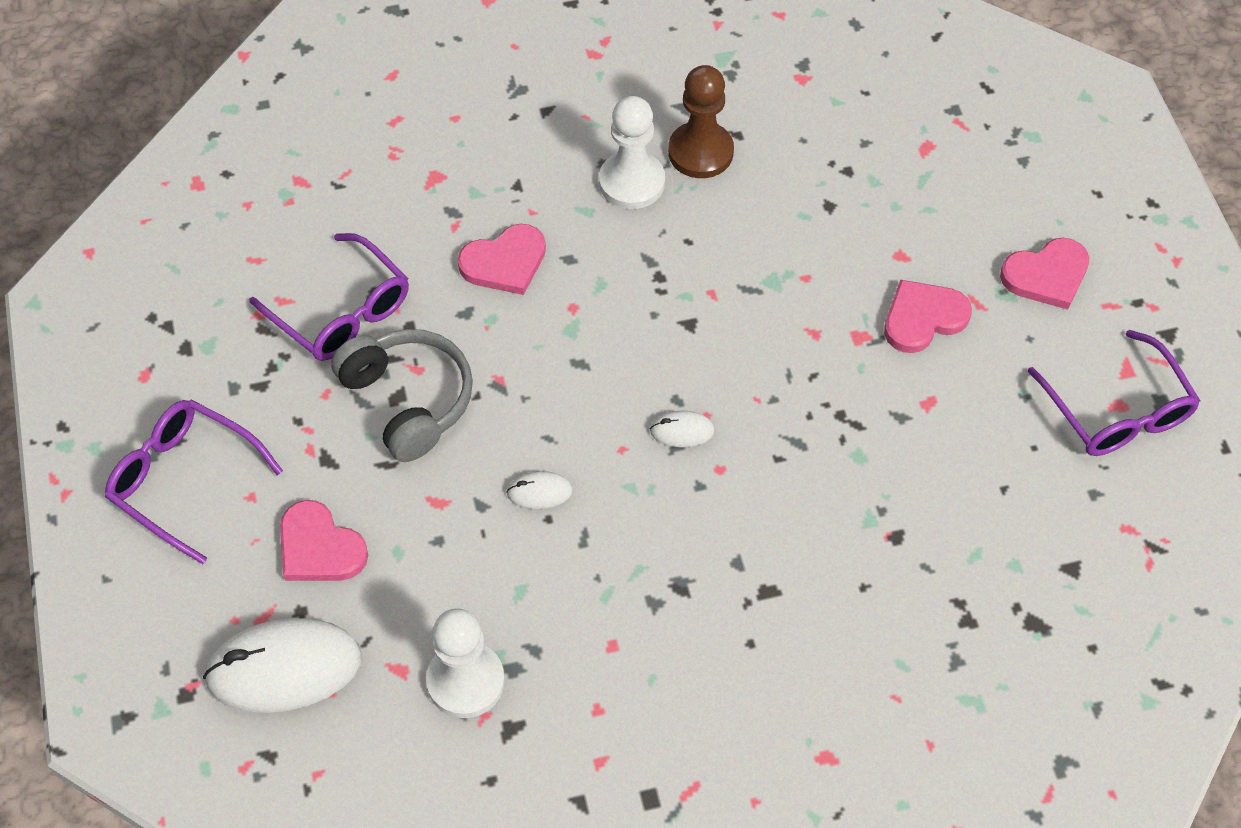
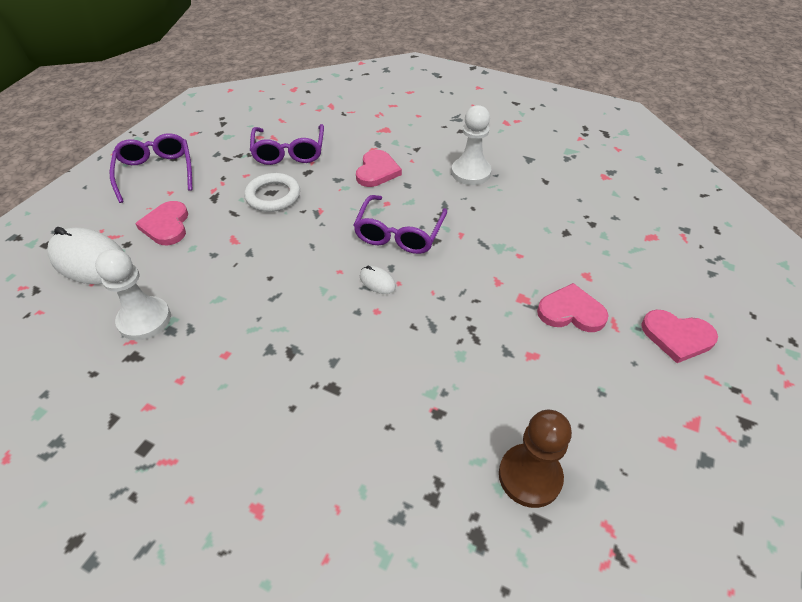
camera: 40 degrees right, 10 degrees down
(408, 400) = (273, 196): grey headphones -> white ring
(505, 262) = (377, 171): pink heart -> pink heart turned 90 degrees counterclockwise
(539, 492) = (280, 264): white mouse -> none
(700, 152) = (518, 178): brown pawn -> brown pawn (530, 476)
(1117, 411) = (664, 444): purple glasses -> purple glasses (399, 233)

